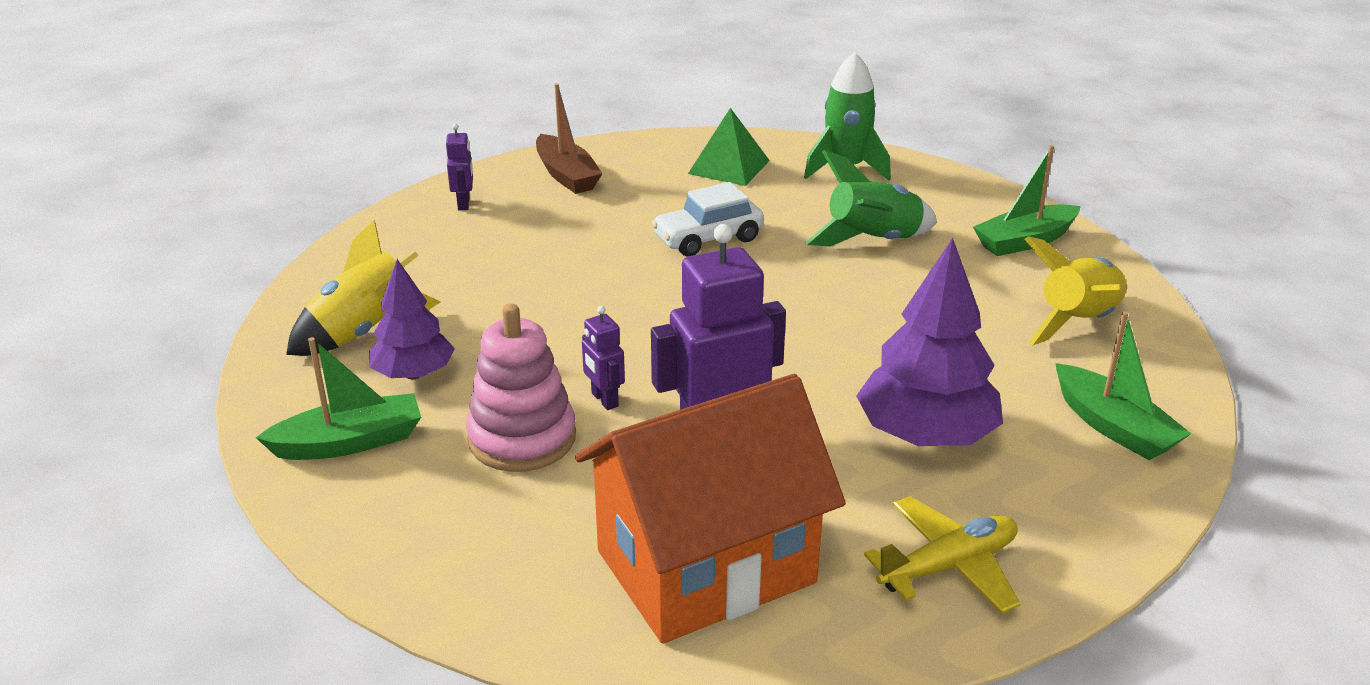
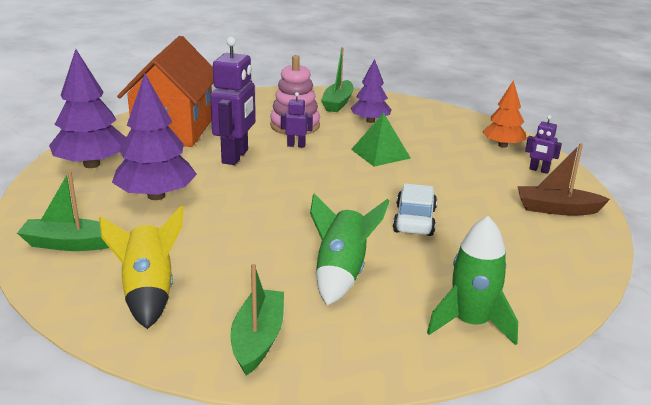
camera: 125 degrees right, 5 degrees down
(365, 332) = (418, 121): yellow rocket -> none
(400, 243) = (502, 145): none -> orange tree
(729, 167) = (521, 271): green pyramid -> green pyramid (380, 153)
(948, 566) = (92, 164): yellow plane -> purple tree

